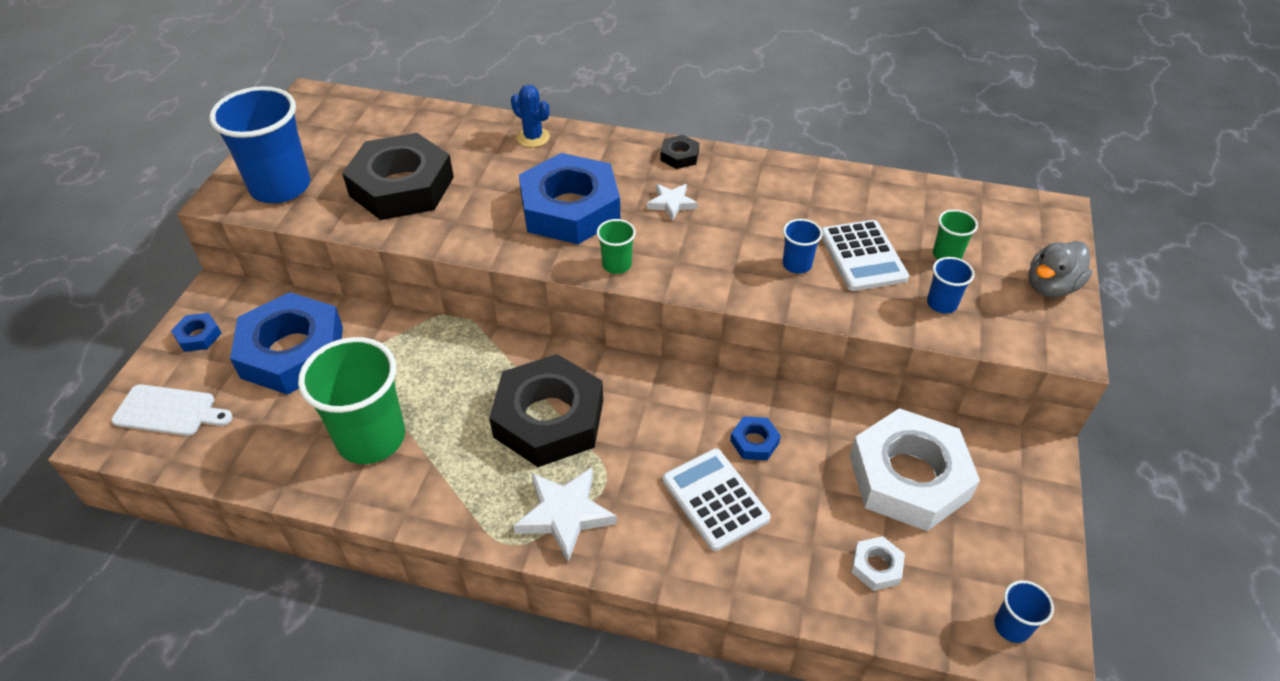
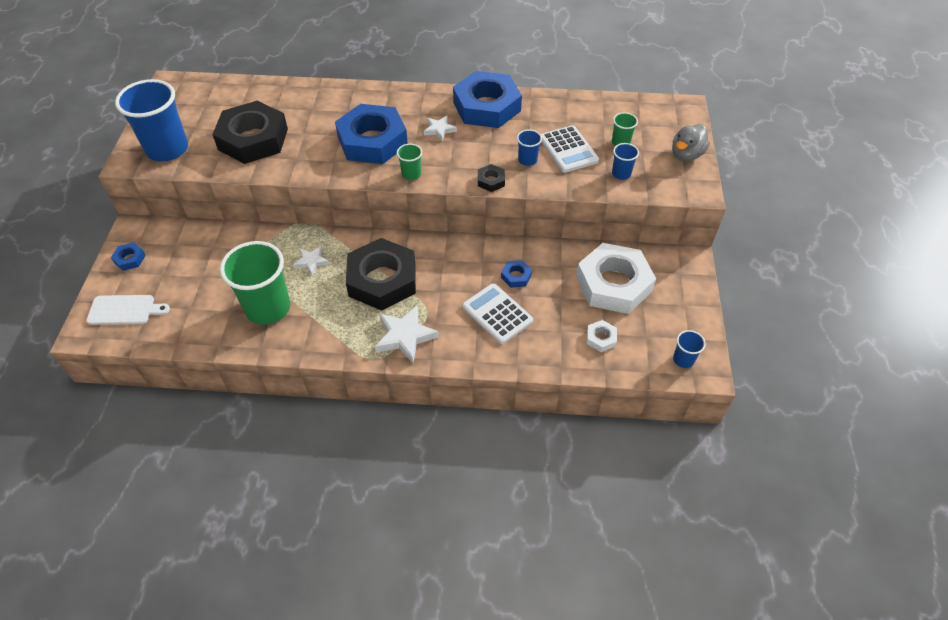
camera: 10 degrees left, 5 degrees up
(292, 351) = (199, 260): blue nut -> blue nut (486, 106)
(451, 375) = (311, 261): none -> white star
(533, 137) = (336, 95): blue cactus -> none
(679, 156) = (438, 97): black nut -> black nut (491, 181)

